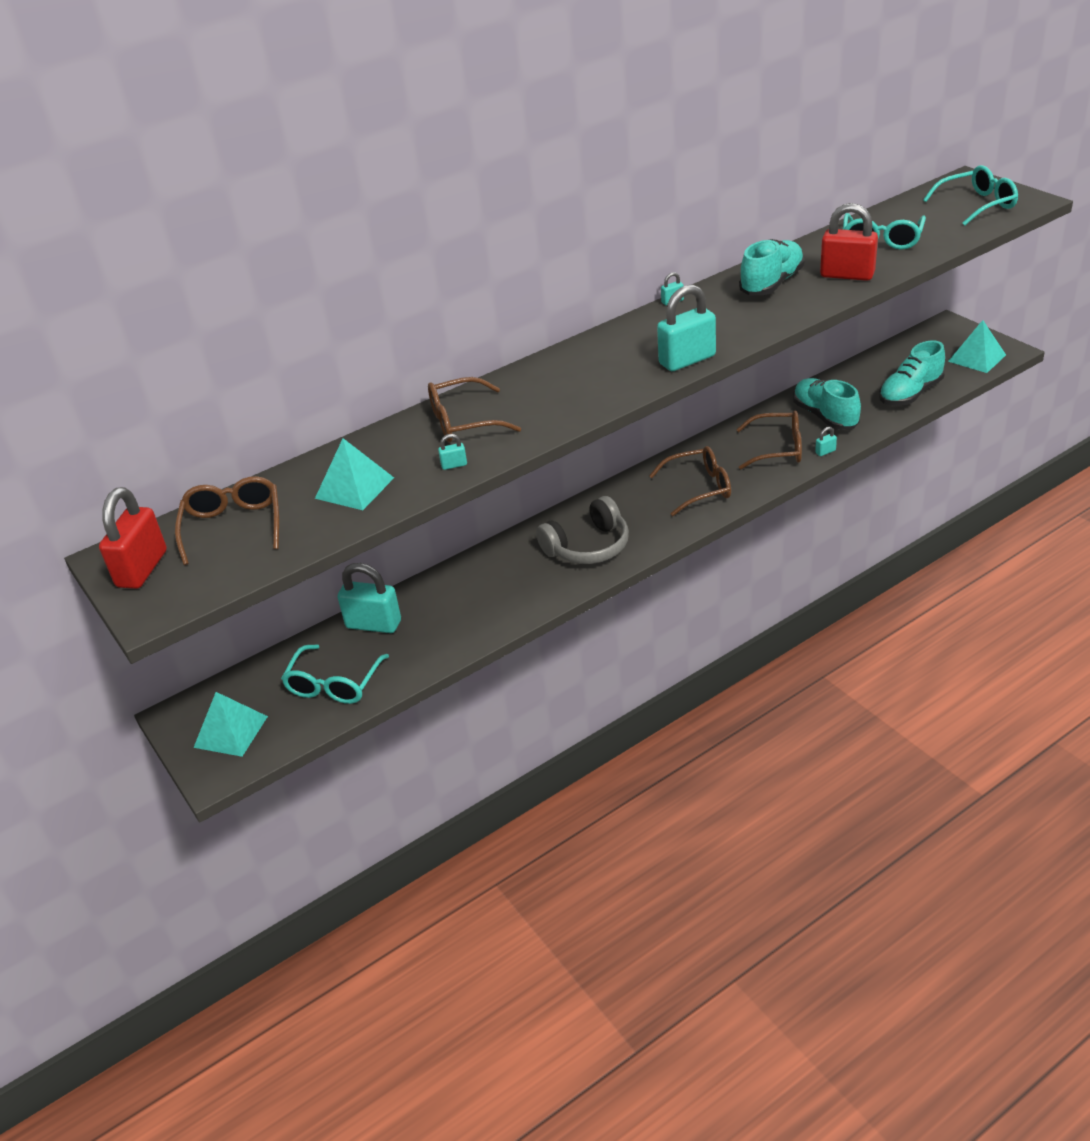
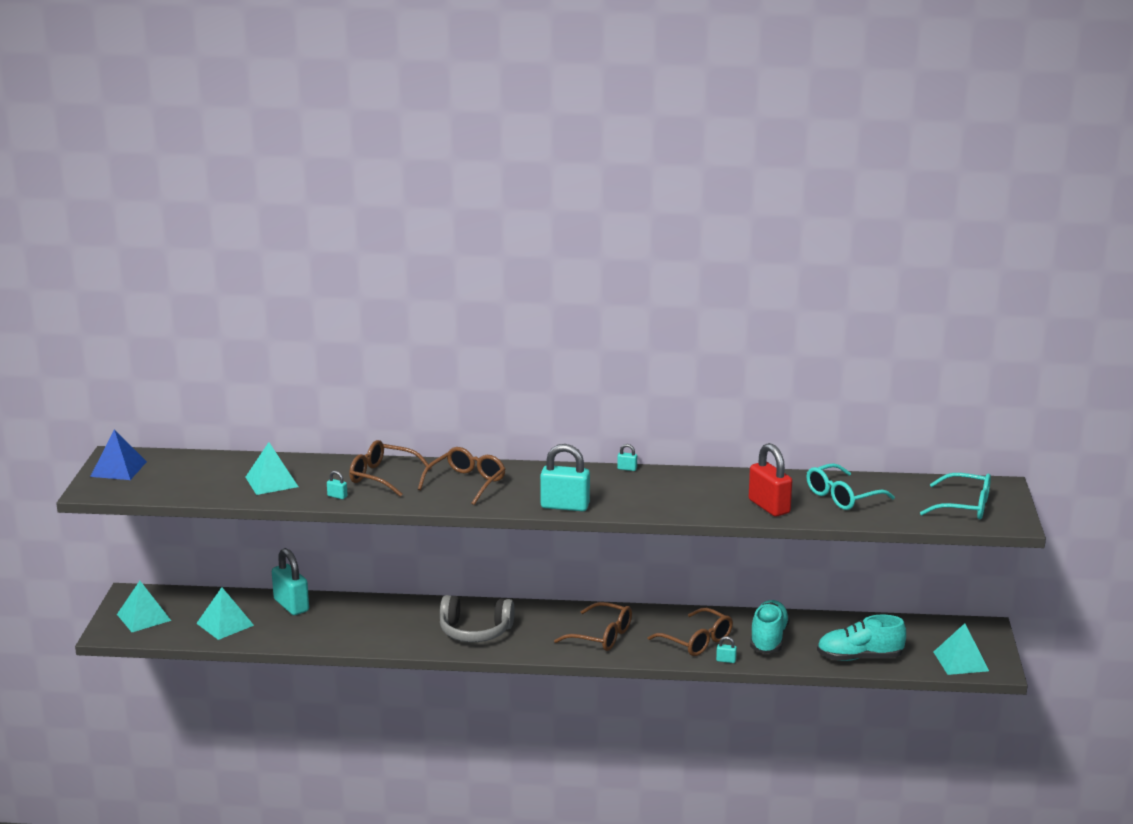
camera: 35 degrees right, 15 degrees down
(142, 569) = (118, 469): red padlock -> blue pyramid
(233, 526) = (188, 470): brown glasses -> brown glasses (467, 483)
(334, 684) = (225, 624): turquoise glasses -> turquoise pyramid
(772, 284) = (709, 488): turquoise shoe -> none

